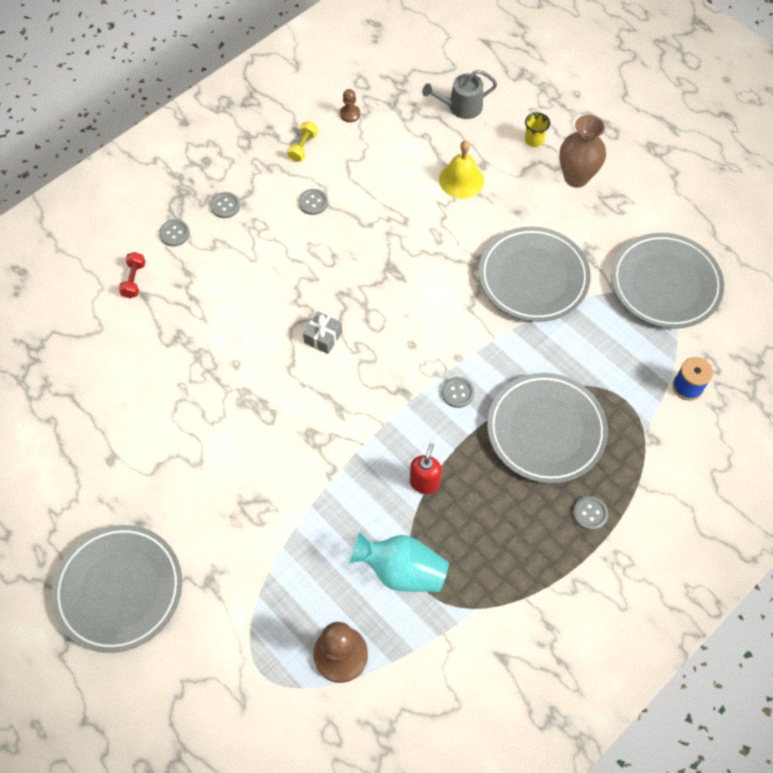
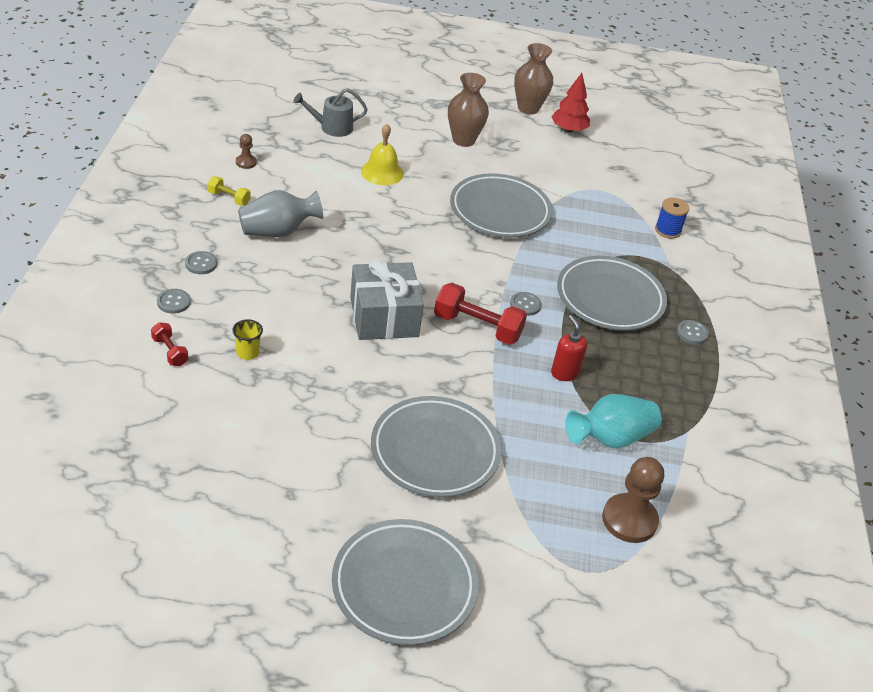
camera: 45 degrees left, 20 degrees down
(303, 147) = (229, 198): yellow dumbbell -> yellow dumbbell turned 45 degrees counterclockwise
(313, 202) = (278, 231): grey button -> grey vase
(323, 337) = (384, 317): grey gift -> grey gift, size x2.15
(392, 392) = (477, 327): none -> red dumbbell
(461, 107) = (332, 127): grey watering can -> grey watering can turned 45 degrees clockwise
(534, 140) = (409, 129): yellow cup -> yellow cup (247, 353)
(665, 284) = (590, 179): grey plate -> grey plate (435, 451)
(683, 167) = (528, 108): none -> brown vase
(702, 213) = (568, 130): none -> red tree

